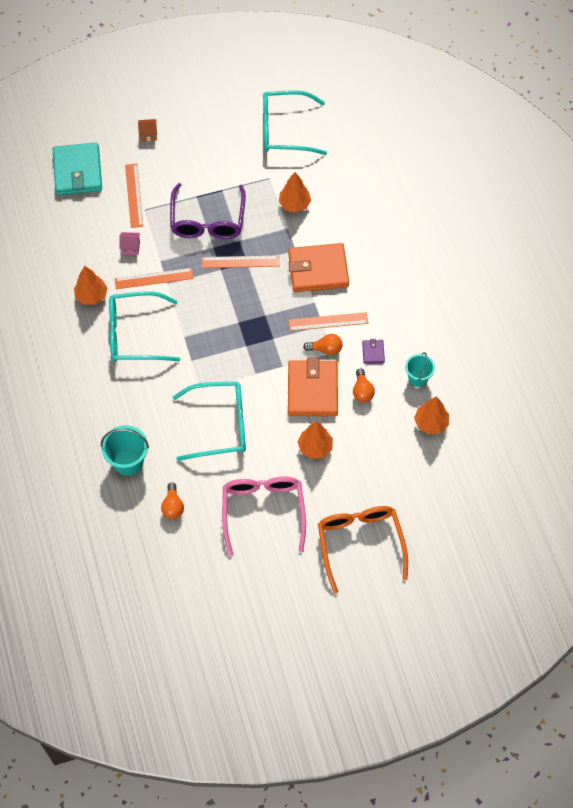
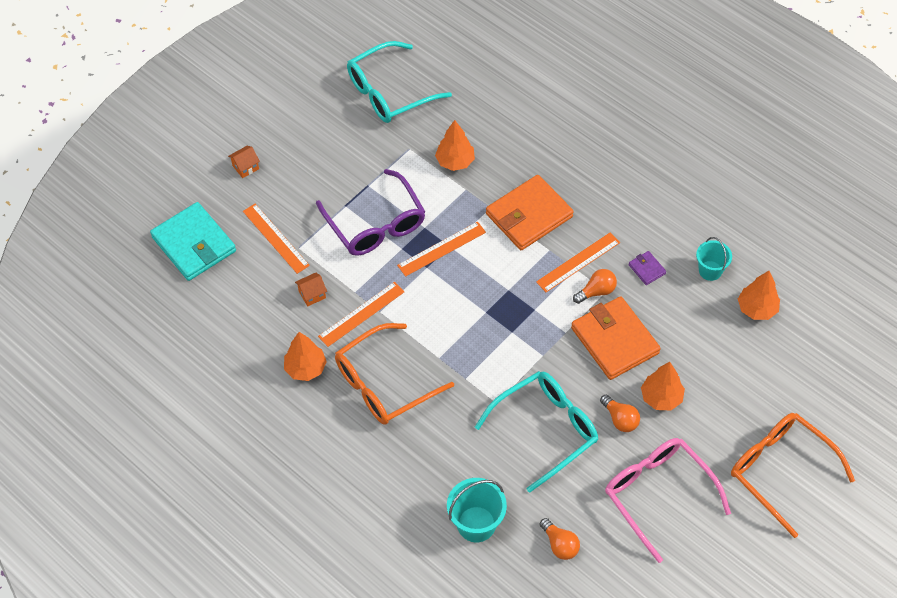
camera: 30 degrees left, 5 degrees down
(131, 247) = (312, 294): pink house -> orange house
(135, 334) = (384, 383): turquoise glasses -> orange glasses
(362, 391) = (665, 314): orange light bulb -> orange light bulb (620, 419)

